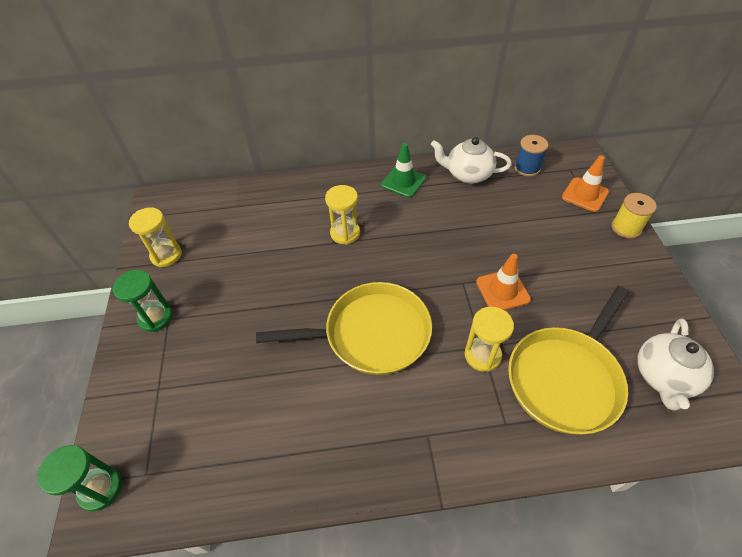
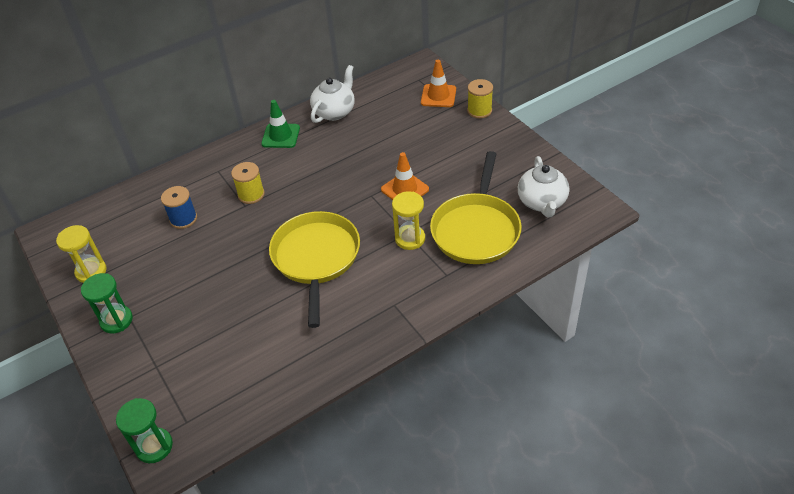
camera: 25 degrees left, 5 degrees down
(345, 233) = (251, 194): yellow hourglass -> yellow spool
(372, 333) = (316, 258): yellow pan -> yellow pan turned 60 degrees counterclockwise
(467, 174) = (334, 112): white teapot -> white teapot turned 135 degrees clockwise
(527, 168) = (382, 90): blue spool -> blue spool (183, 219)

